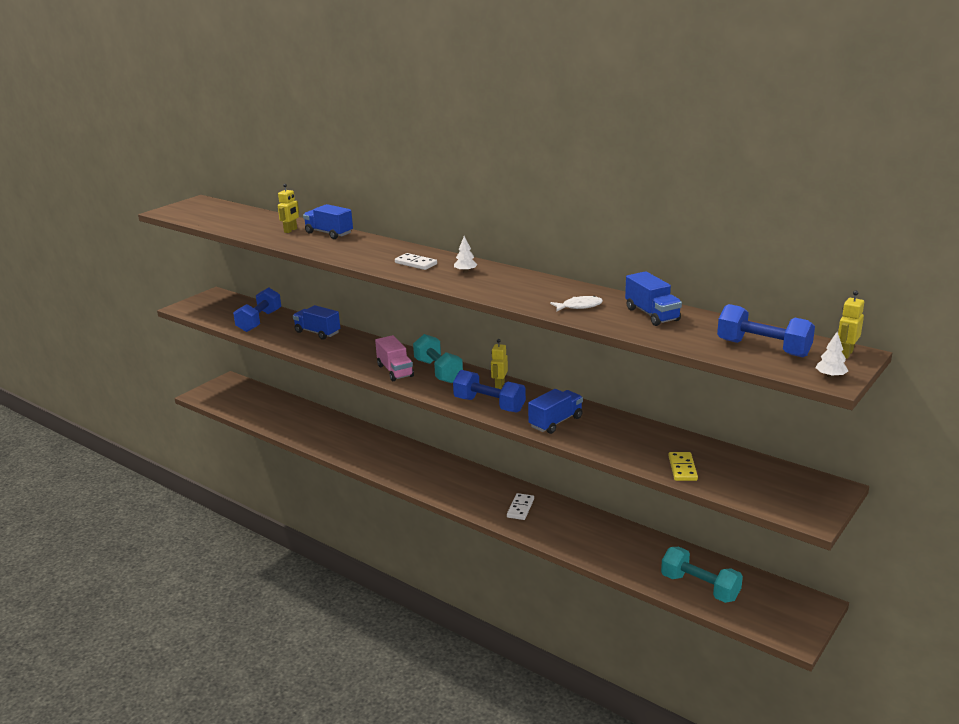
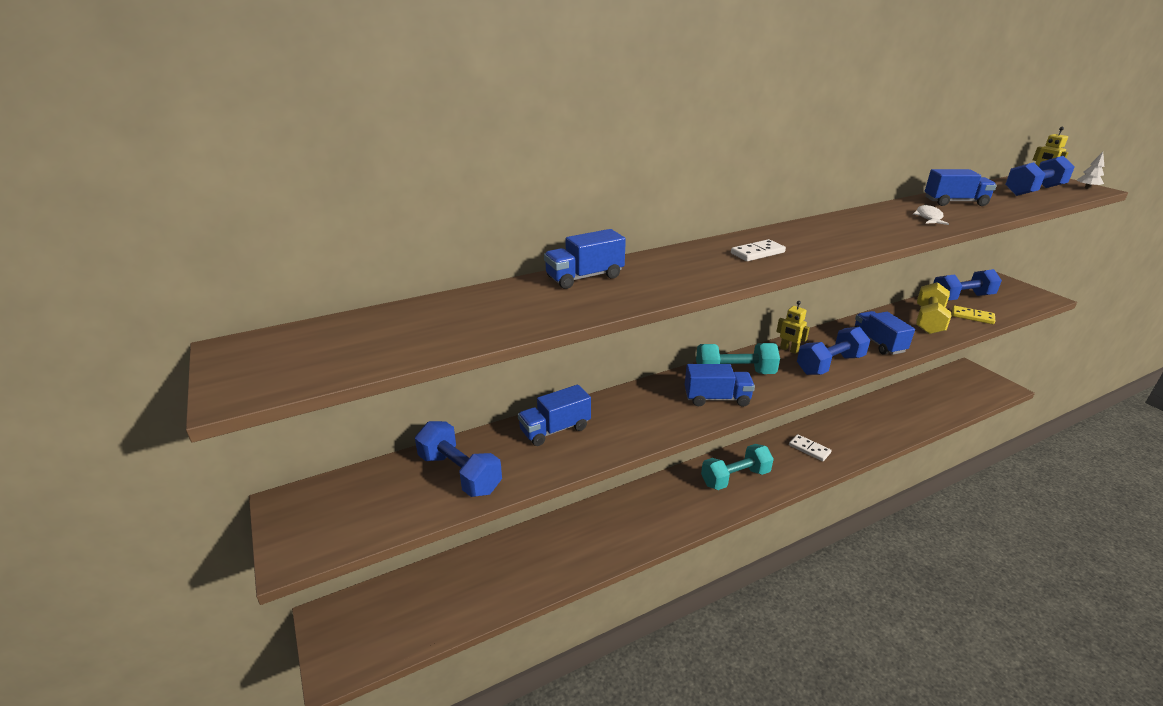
camera: 65 degrees left, 5 degrees up
(290, 230) = (536, 298): yellow robot -> none
(395, 371) = (716, 398): pink truck -> blue truck
(465, 271) = (802, 237): white tree -> none
(640, 444) = (928, 320): none -> yellow dumbbell
(700, 587) = (945, 402): turquoise dumbbell -> turquoise dumbbell (735, 478)
(733, 461) = (961, 298): none -> blue dumbbell

